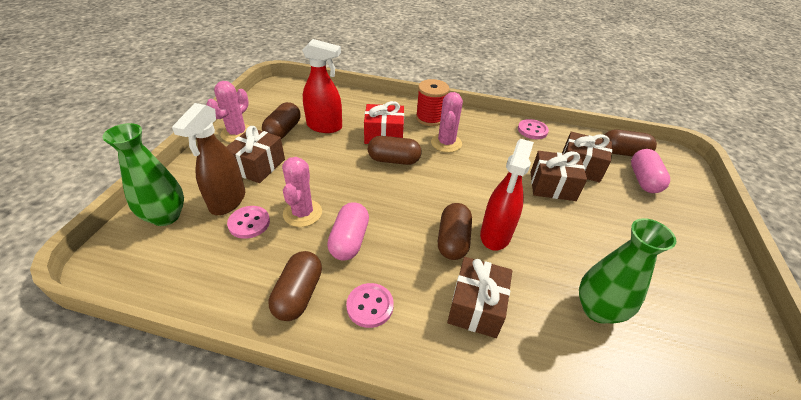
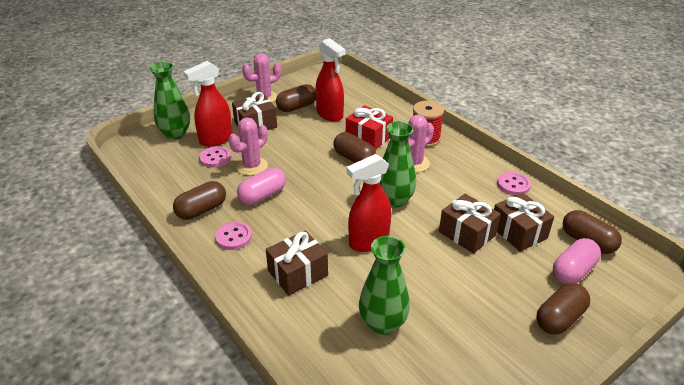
camera: 40 degrees right, 5 degrees down
(227, 201) = (216, 140): brown spray bottle -> red spray bottle
(453, 240) = (331, 229): brown capsule -> brown capsule (559, 318)
(470, 184) = (394, 200): none -> green vase

